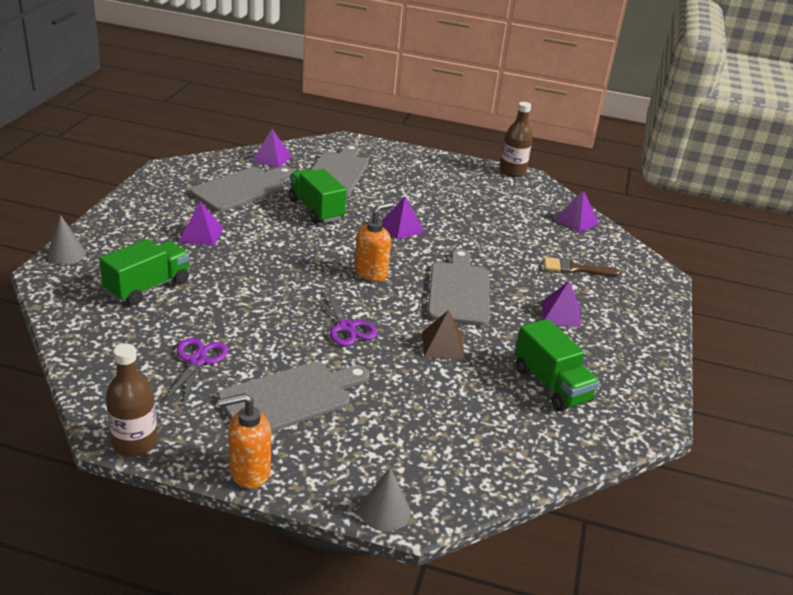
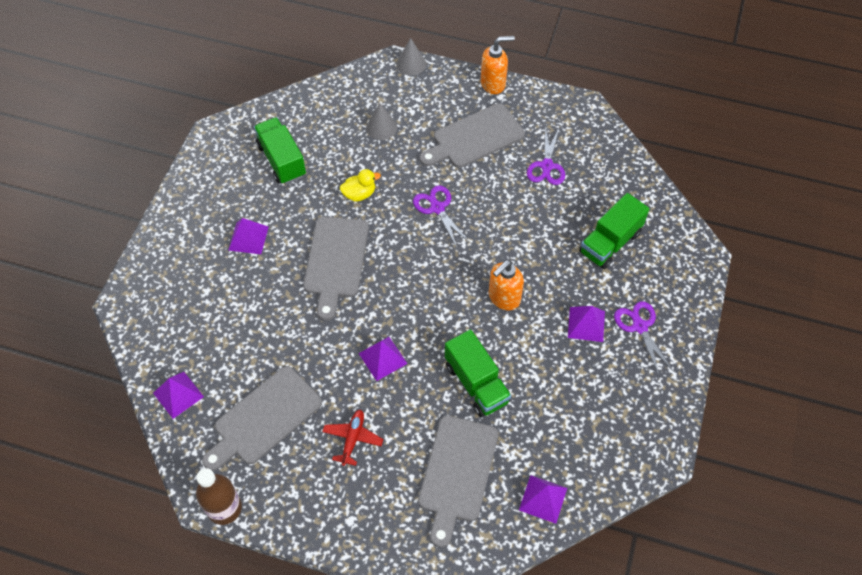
camera: 175 degrees left, 25 degrees up
(66, 254) = (697, 281): grey cone -> grey cone (381, 127)
(135, 443) = (567, 99): brown bottle -> none
(148, 230) = (639, 326): none -> purple scissors
(242, 189) = (565, 418): grey cutting board -> grey cutting board (264, 418)
(371, 272) = (416, 280): orange soap dispenser -> orange soap dispenser (504, 298)
(422, 191) = (352, 439): none -> red plane
(443, 345) = (359, 194): brown pyramid -> yellow duck
(575, 269) = (212, 304): brown brush -> none

